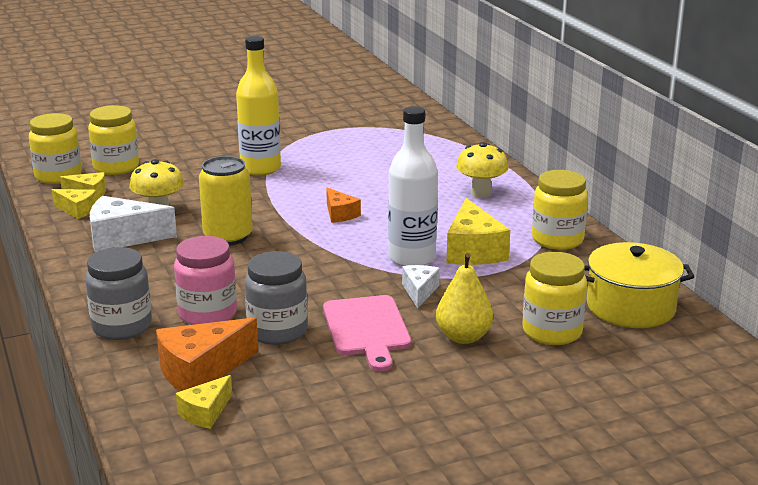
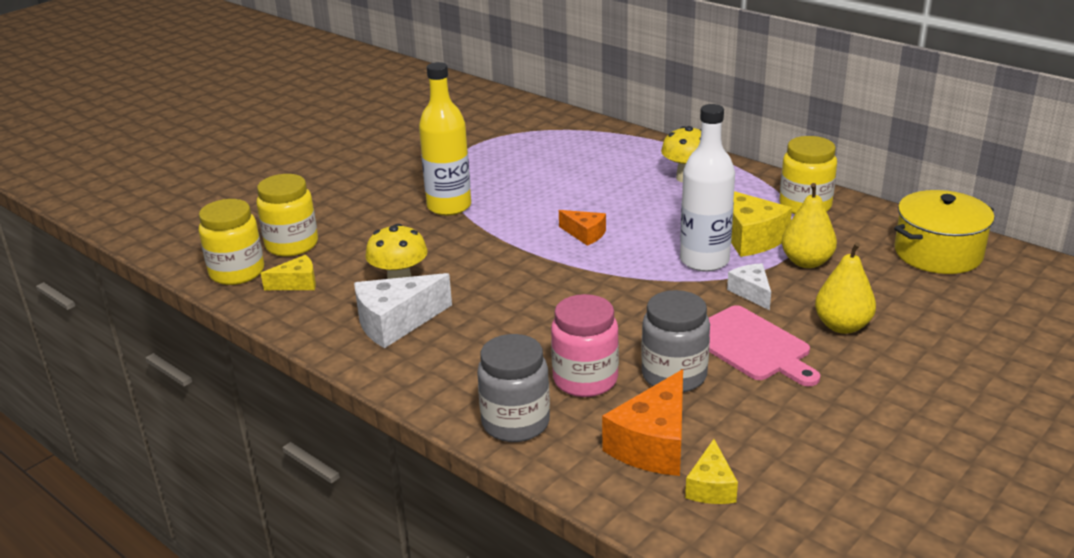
camera: 25 degrees left, 5 degrees up
(77, 210) = (307, 306): yellow cheese -> none
(228, 236) = (504, 289): yellow can -> none
(498, 282) = (806, 262): none -> yellow pear
(552, 332) = (906, 297): yellow jar -> none

